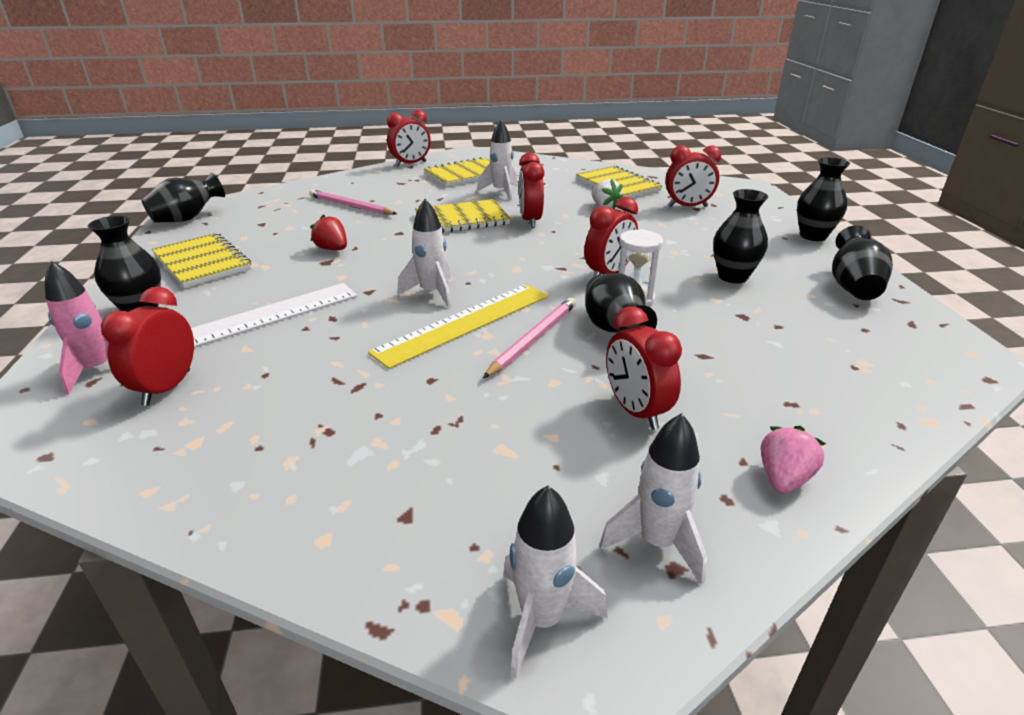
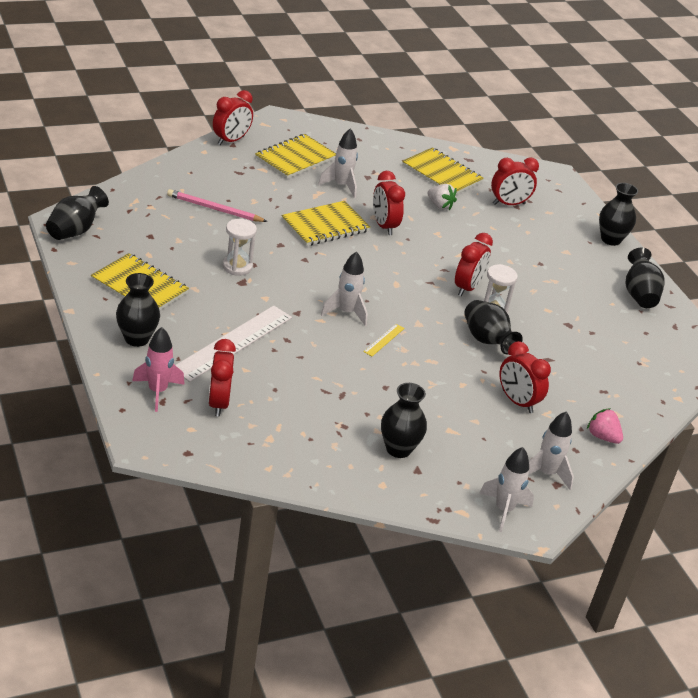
camera: 20 degrees left, 5 degrees up
(332, 249) = (237, 267): red strawberry -> white hourglass
(465, 323) = (384, 340): yellow ruler -> yellow ruler, size x0.41
(533, 339) = (436, 351): pink pencil -> none
(733, 276) = (557, 287): black vase -> black vase (398, 449)
(783, 478) = (602, 437): pink strawberry -> pink strawberry turned 60 degrees counterclockwise

